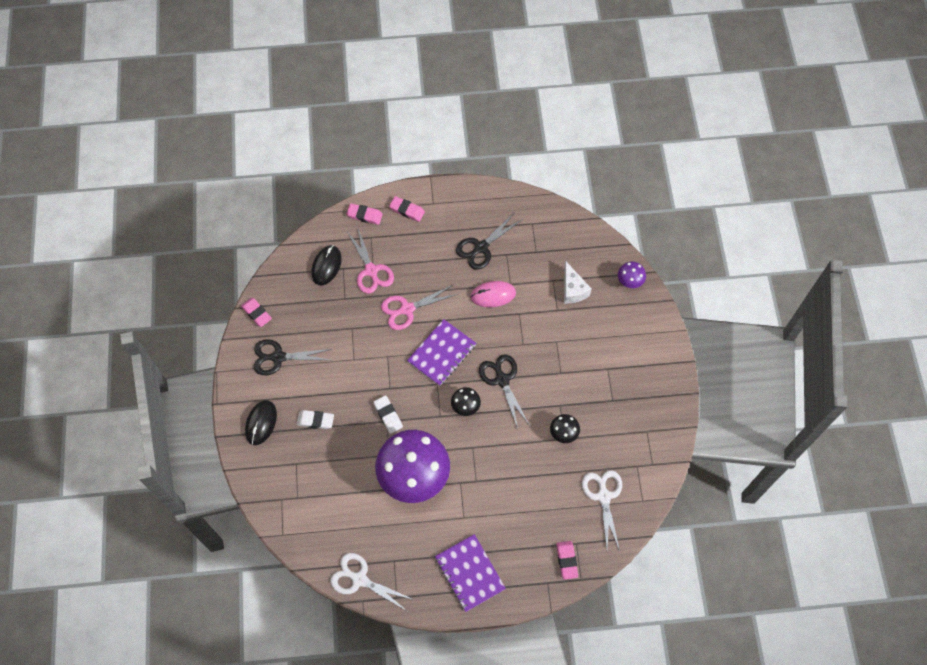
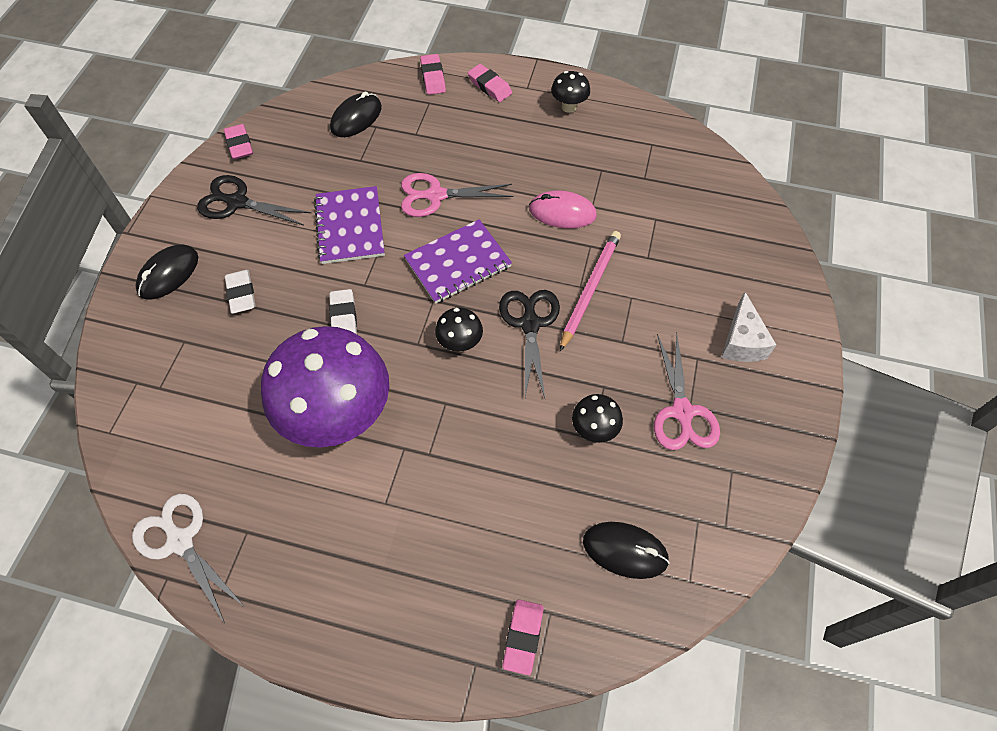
camera: 20 degrees right, 5 degrees down
(315, 420) = (241, 294): white eraser -> white eraser turned 45 degrees clockwise
(364, 215) = (433, 78): pink eraser -> pink eraser turned 45 degrees clockwise
(371, 271) = (410, 139): pink scissors -> pink scissors (682, 412)
(467, 211) = (568, 107): none -> black mushroom
(469, 573) = (354, 597): purple notebook -> purple notebook (350, 227)
(481, 247) = (569, 152): black scissors -> none
(529, 344) = (590, 289): none -> pink pencil
(573, 290) = (680, 238): white cheese -> white cheese (741, 341)
(603, 496) = (625, 550): white scissors -> black mouse
(629, 282) = (770, 252): purple mushroom -> none

